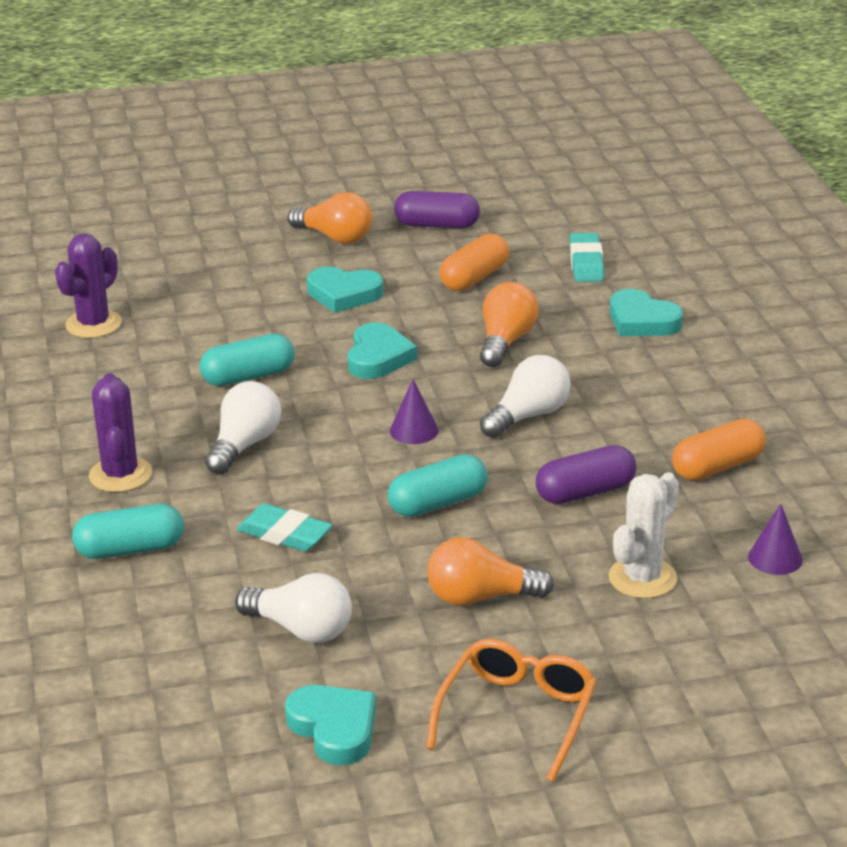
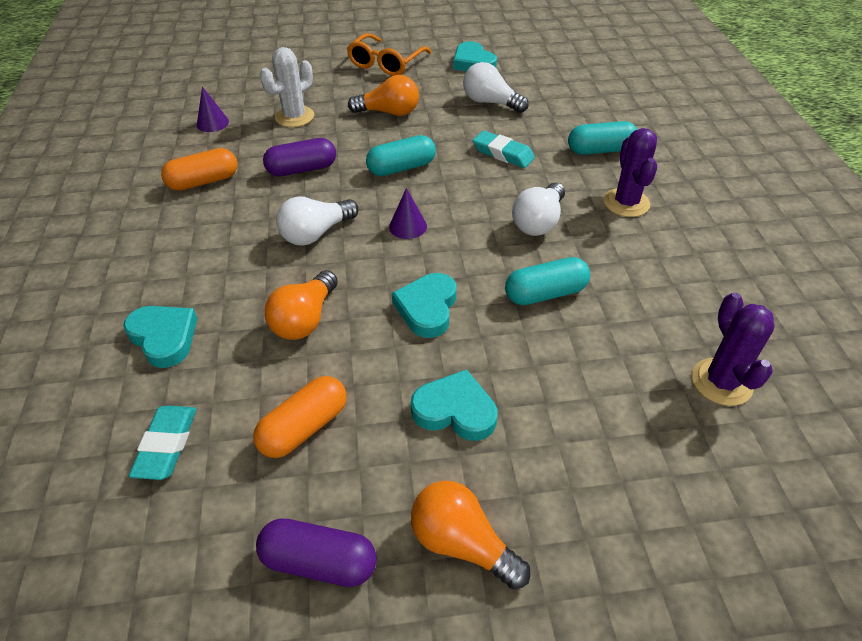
camera: 175 degrees left, 15 degrees up
(93, 324) = (721, 382): purple cactus -> purple cactus turned 45 degrees counterclockwise

